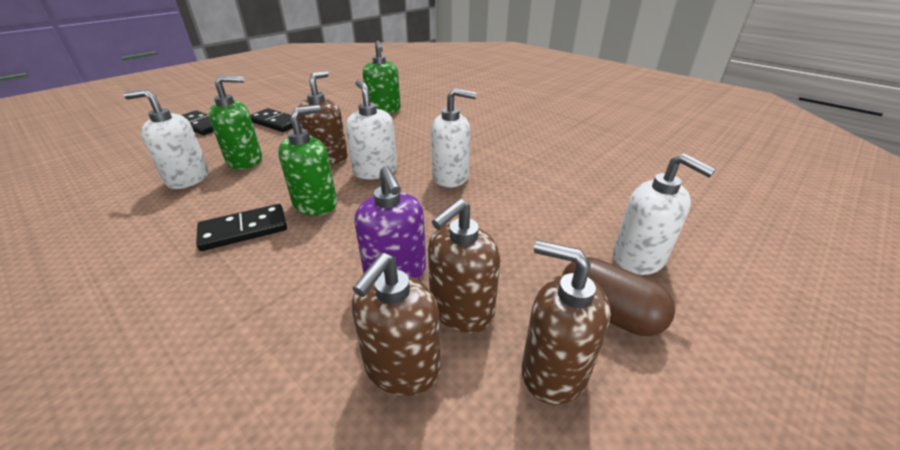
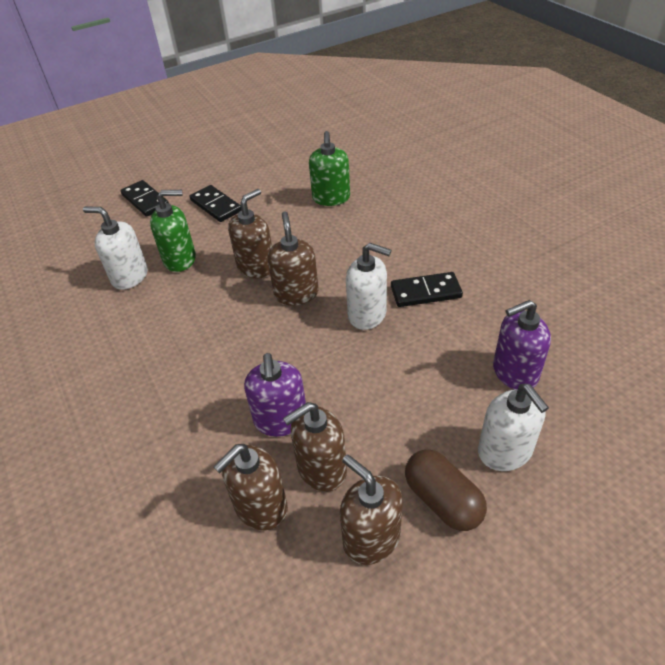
camera: 20 degrees right, 10 degrees up
(244, 230) = (169, 348): black domino -> black domino (425, 292)
(315, 204) = (232, 328): green soap dispenser -> none
(375, 171) = (296, 294): white soap dispenser -> brown soap dispenser
(605, 199) = (514, 372): none -> purple soap dispenser

